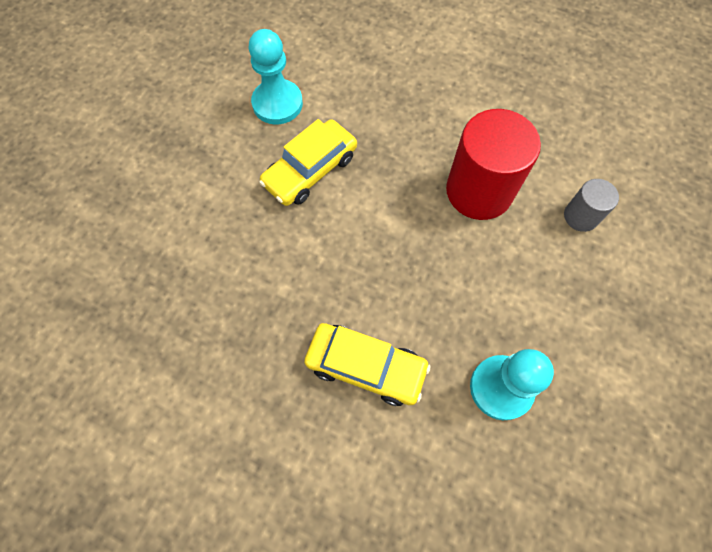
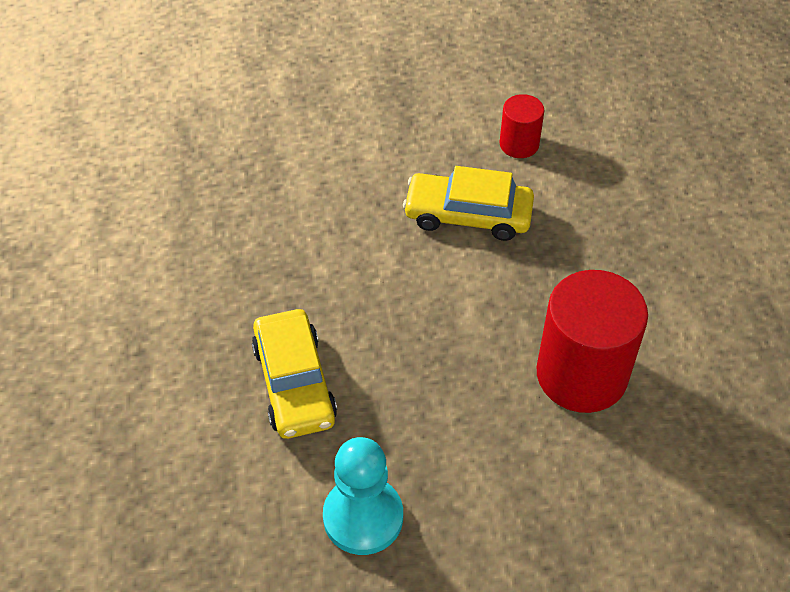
camera: 55 degrees right, 15 degrees down
(277, 103) = (519, 144): turquoise pawn -> red cylinder
(580, 216) = (643, 494): grey cylinder -> none

